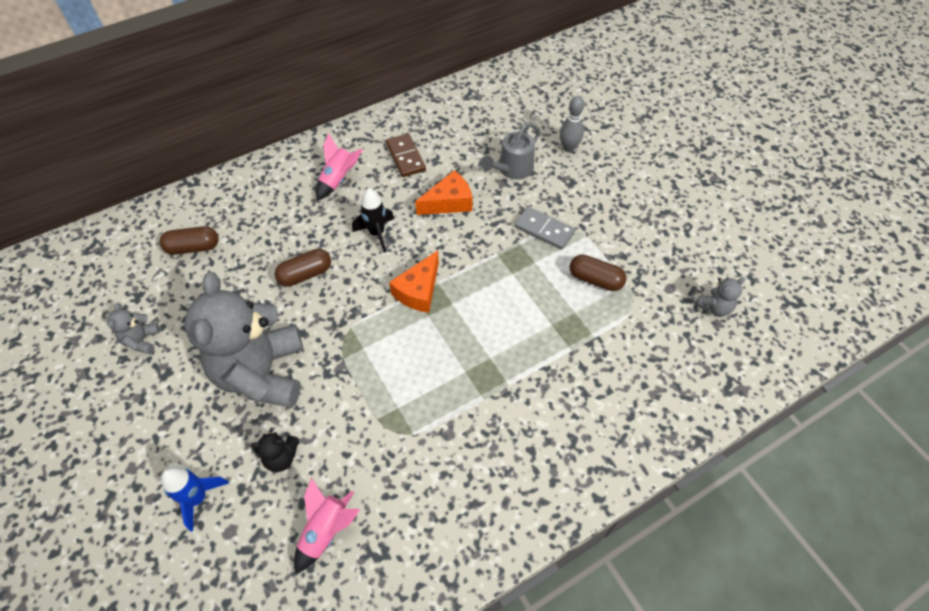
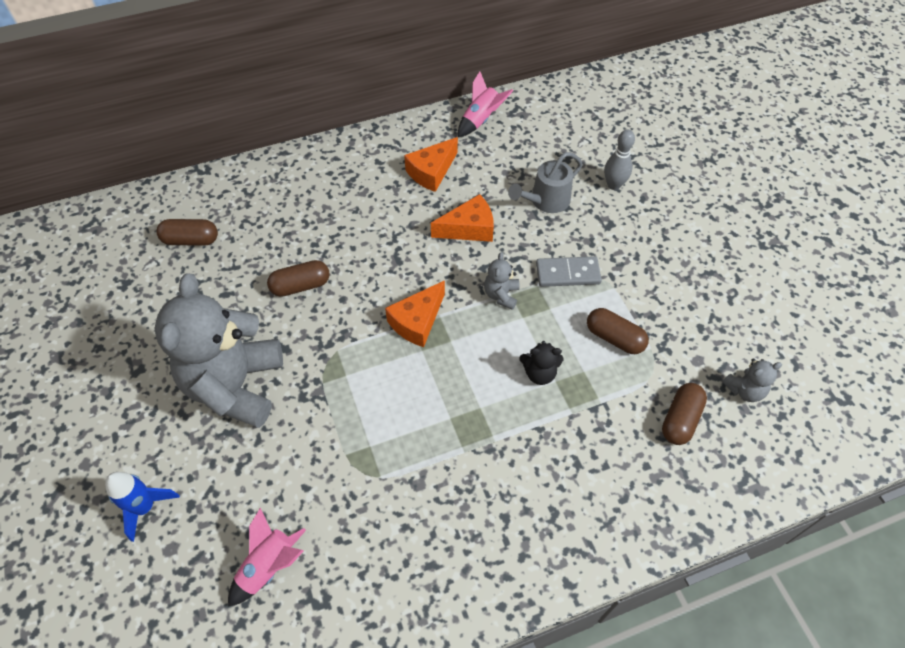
camera: 10 degrees right, 0 degrees up
(142, 340) = (120, 331): grey teddy bear -> grey teddy bear (501, 295)
(281, 457) = (238, 479): black teddy bear -> black teddy bear (539, 373)
(338, 180) = (355, 187): pink rocket -> pink rocket (481, 120)
(377, 233) = (384, 252): black rocket -> none
(405, 157) = (431, 172): brown domino -> orange cheese
(544, 230) = (567, 274): grey domino -> grey domino turned 45 degrees counterclockwise
(665, 341) = (680, 419): none -> brown capsule

